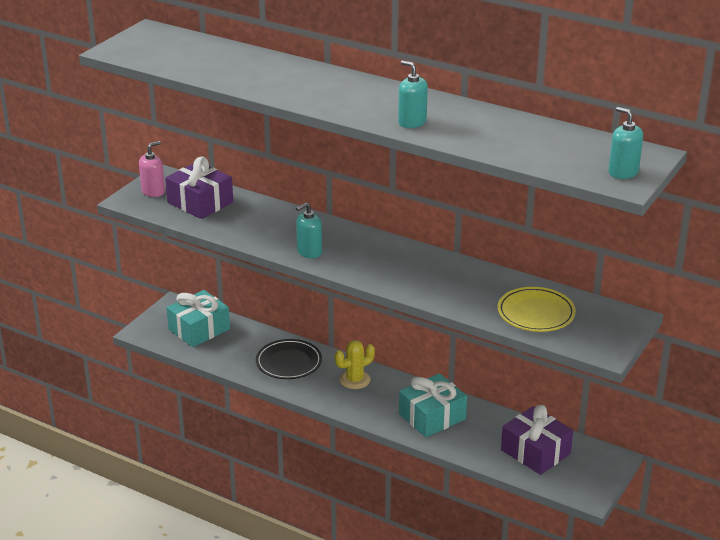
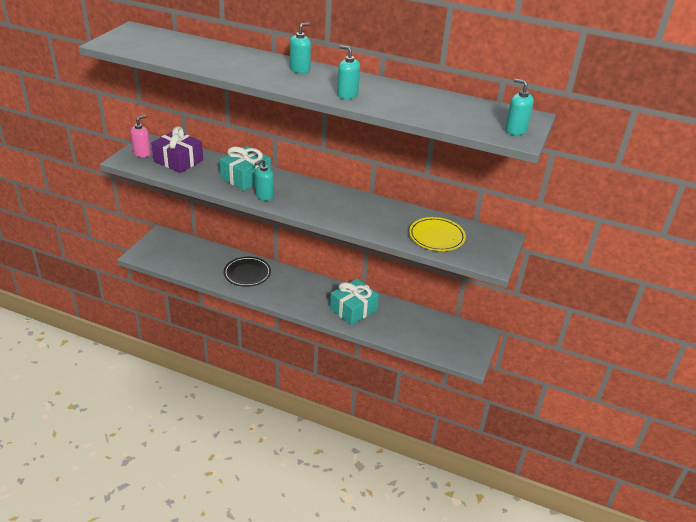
camera: 10 degrees left, 5 degrees up
(199, 329) = (180, 251): turquoise gift -> turquoise gift (246, 177)
(355, 380) = (295, 284): yellow cactus -> none
(357, 87) = (300, 69): none -> turquoise soap dispenser
(535, 452) = (428, 332): purple gift -> none

